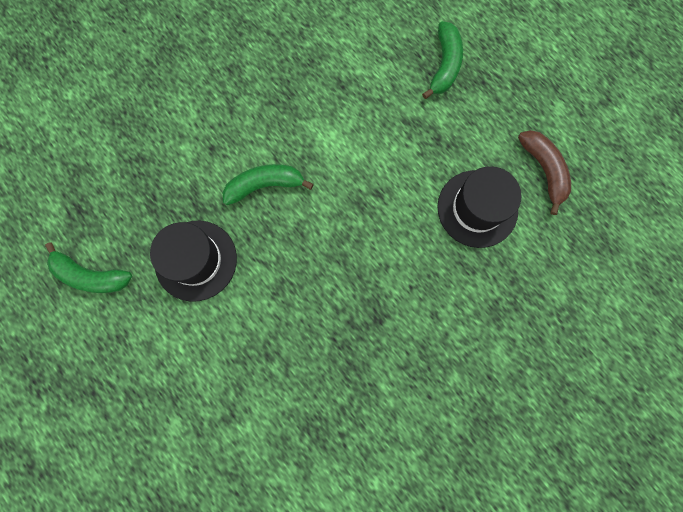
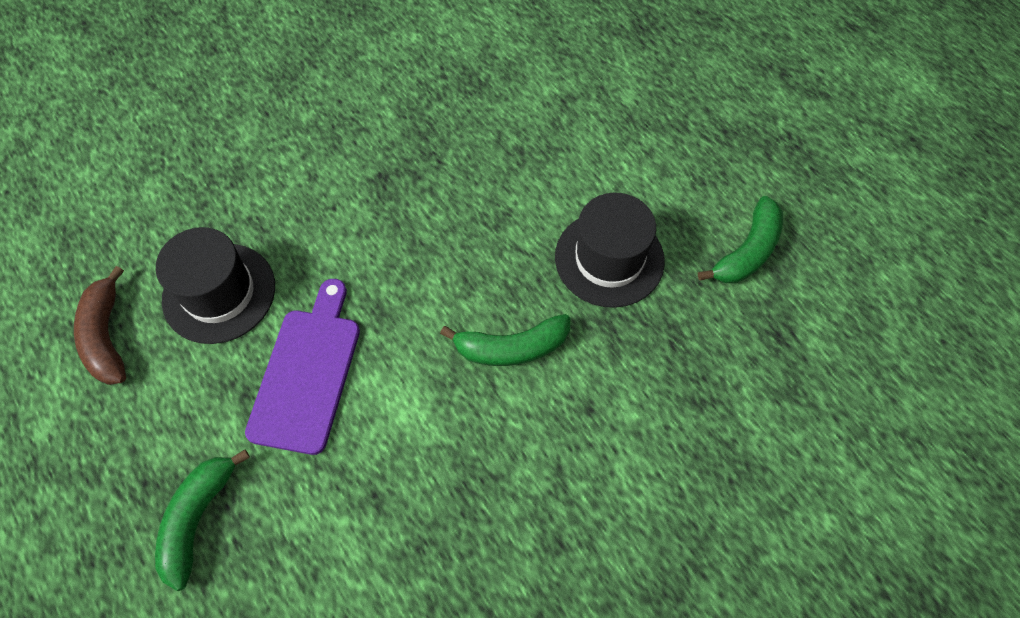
camera: 175 degrees left, 15 degrees down
(91, 275) = (747, 251): green banana -> green banana turned 105 degrees clockwise
(400, 156) = (307, 373): none -> purple cutting board

